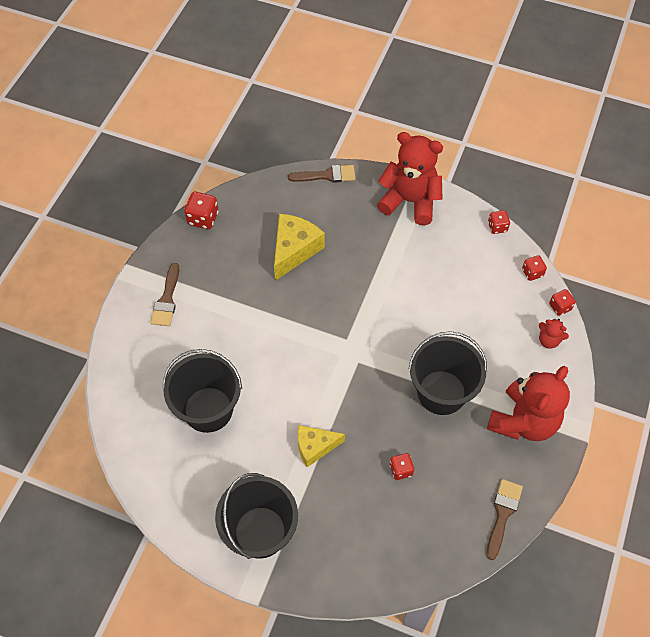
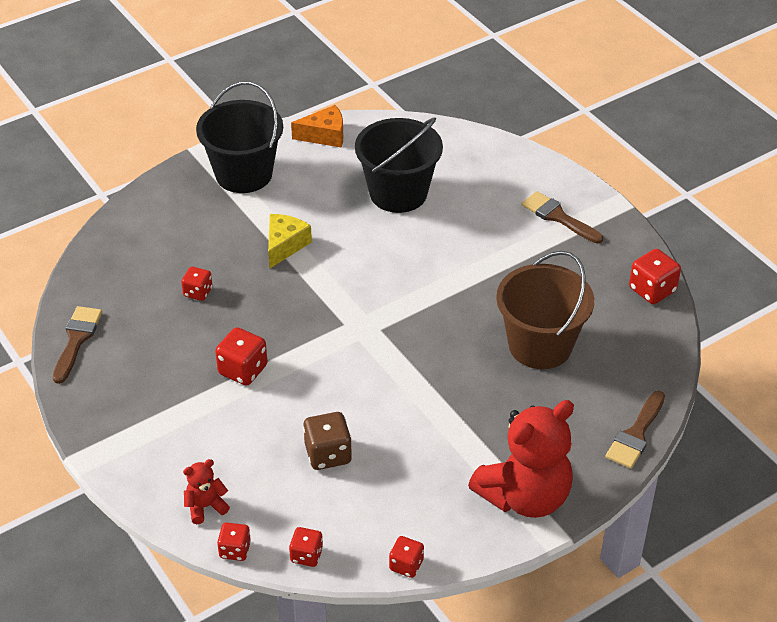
camera: 125 degrees right, 15 degrees down
(174, 505) = (324, 135): none -> orange cheese
(294, 250) = (540, 345): yellow cheese -> brown bucket
(441, 392) = (243, 370): black bucket -> red dice
(462, 305) = (328, 454): none -> brown dice
(502, 514) = (76, 340): brown brush -> brown brush turned 135 degrees counterclockwise
(523, 421) = (143, 417): red teddy bear -> none

